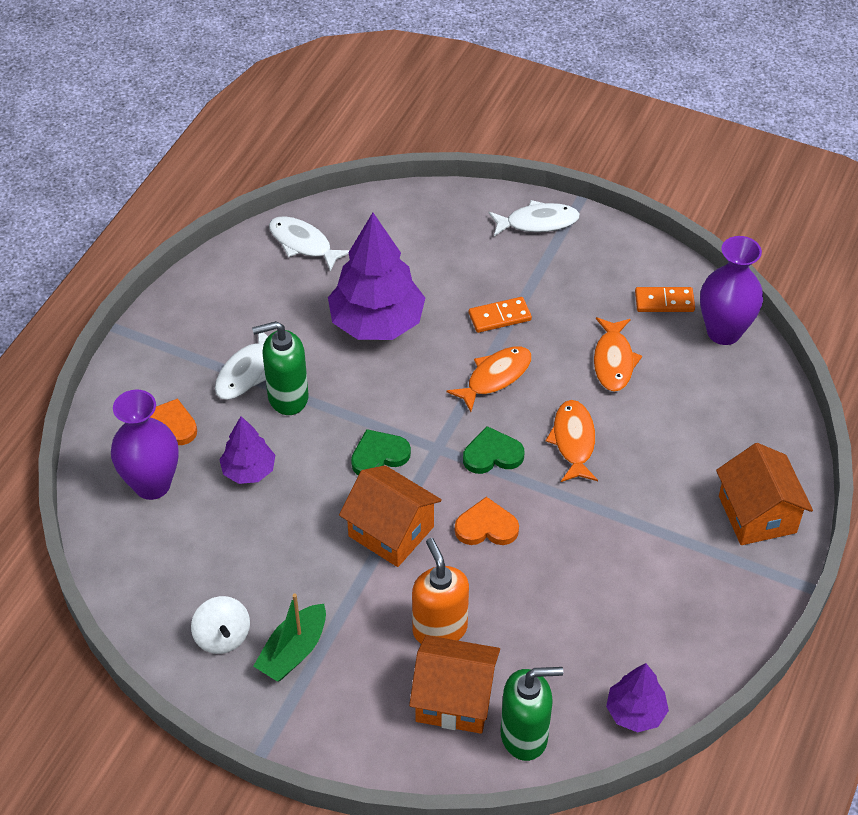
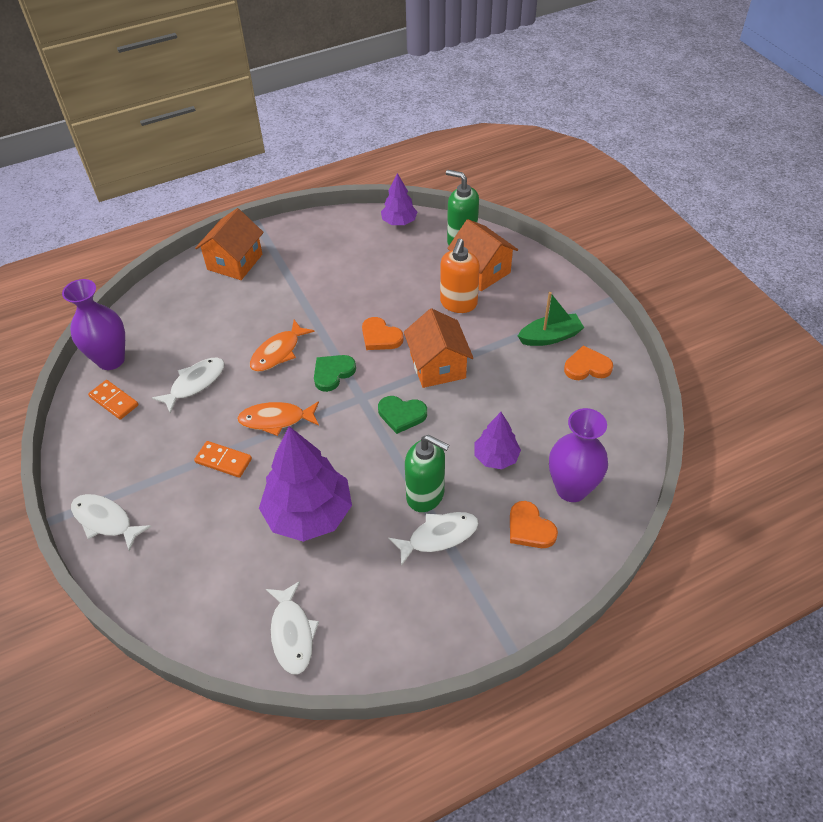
camera: 140 degrees left, 0 degrees up
(222, 636) = (587, 367): white spinning top -> orange heart
(492, 454) = (333, 373): green heart -> green heart turned 105 degrees clockwise
(613, 361) = (195, 383): orange fish -> white fish

